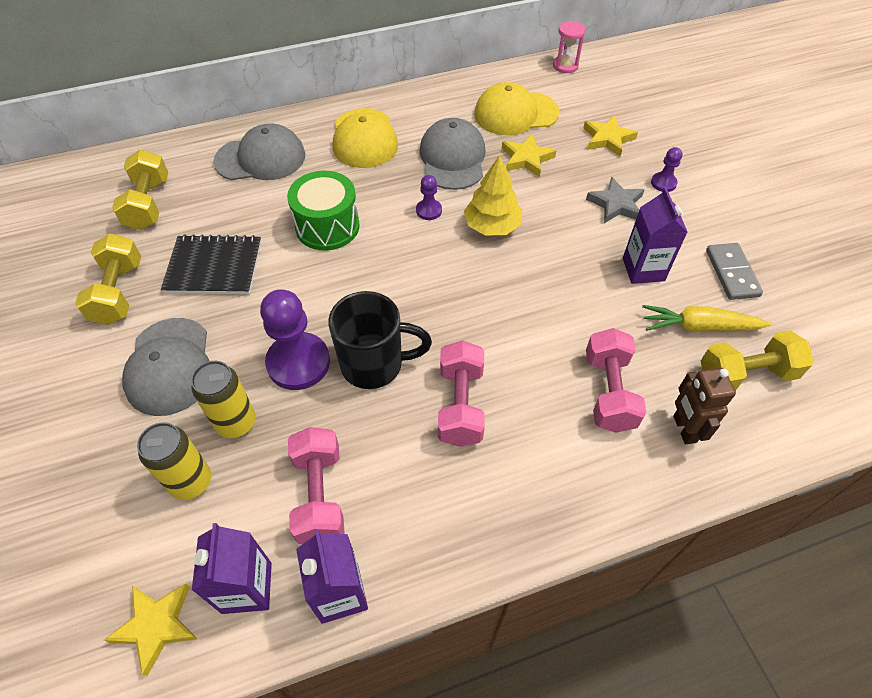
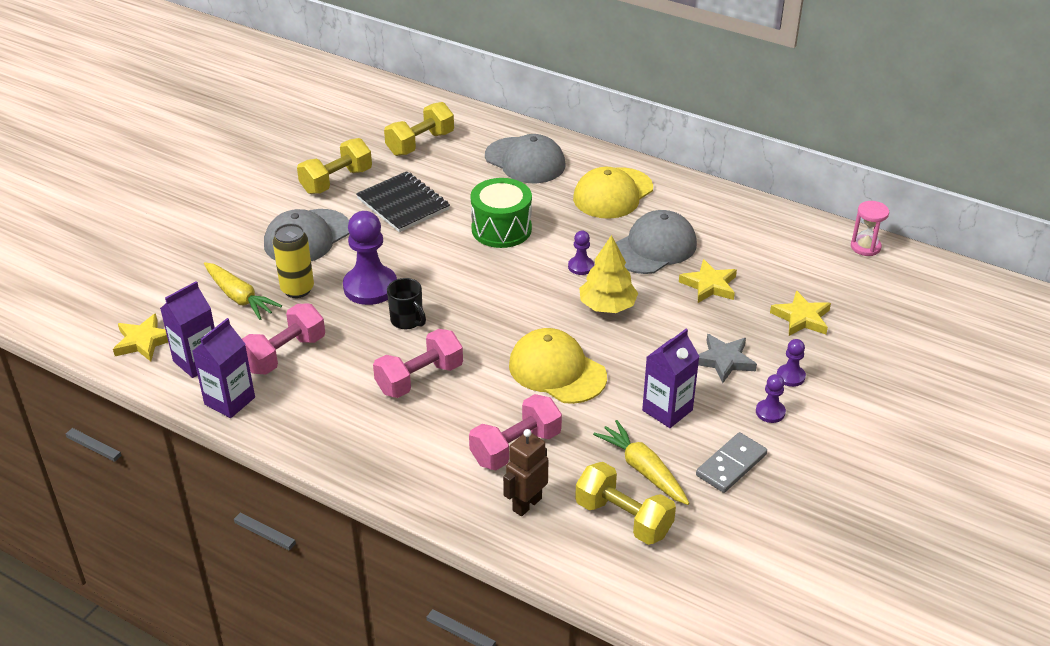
camera: 50 degrees right, 15 degrees down
(191, 482) = (240, 297): yellow can -> yellow carrot
(374, 364) = (407, 321): black mug -> black mug, size x0.60
(515, 113) = (757, 251): yellow cap -> yellow cap (557, 371)
(692, 217) = (770, 412): none -> purple pawn

